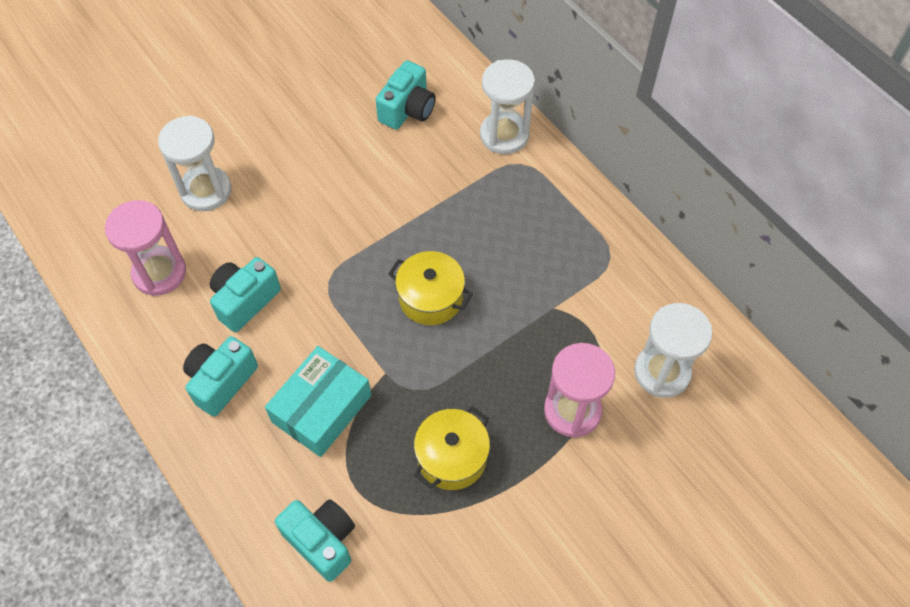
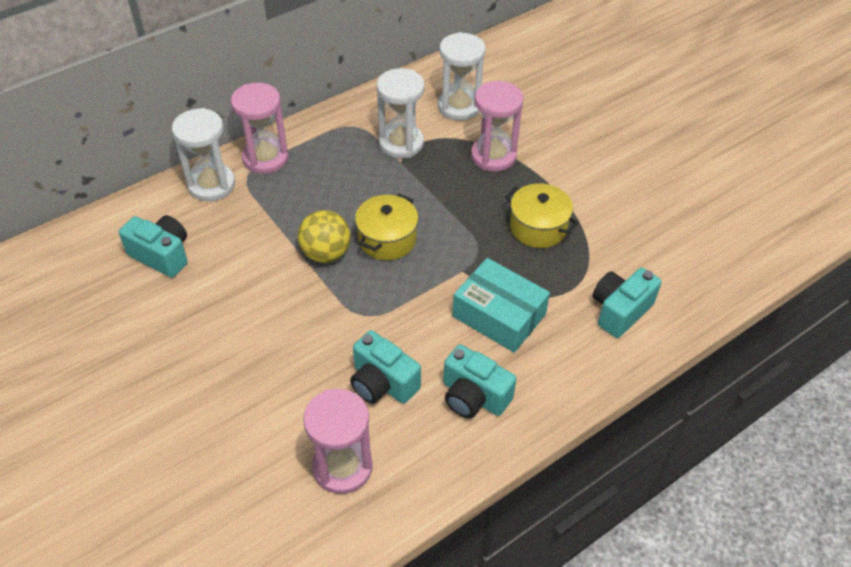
camera: 90 degrees left, 10 degrees down
(206, 191) = (236, 431): white hourglass -> white hourglass (401, 143)
(410, 243) = (326, 253): none -> yellow ball
(548, 177) = (265, 158): none -> pink hourglass

